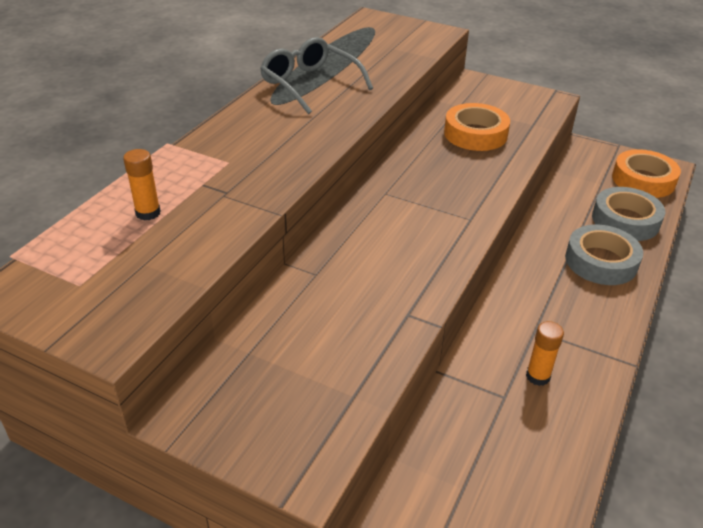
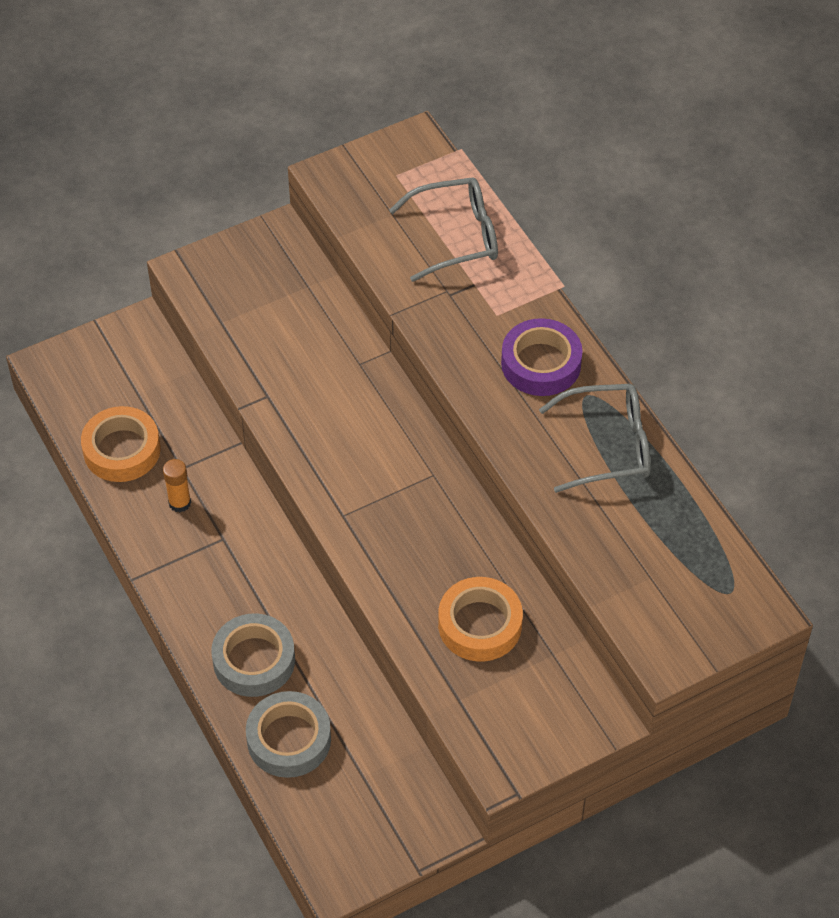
camera: 125 degrees right, 15 degrees up
(148, 213) = (456, 236): orange glue stick -> grey glasses
(262, 128) = (541, 363): none -> purple tape
(643, 180) = (336, 827): orange tape -> orange tape (122, 450)

